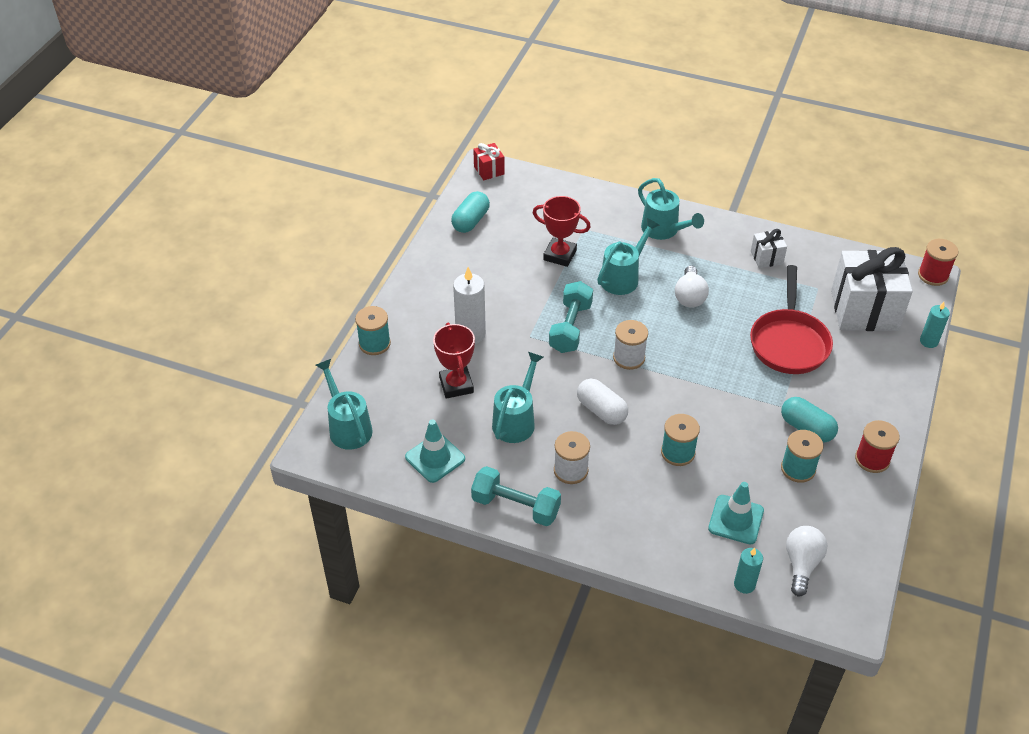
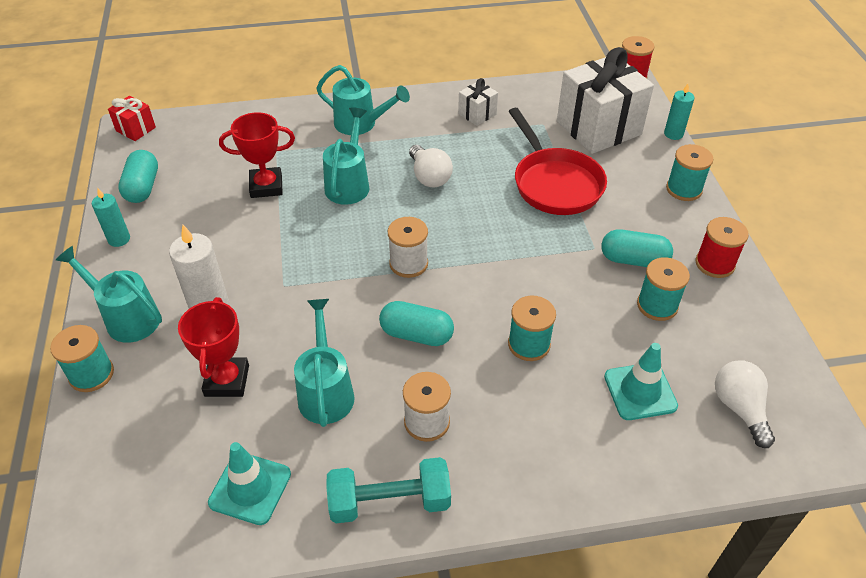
camera: 30 degrees left, 0 degrees up
(348, 427) = (106, 502): turquoise watering can -> turquoise watering can (126, 317)
(456, 385) = (227, 380): red trophy -> red trophy turned 45 degrees clockwise
(570, 327) = (324, 257): turquoise dumbbell -> none
(601, 410) = (416, 334): white capsule -> turquoise capsule
(744, 584) = (703, 463): turquoise candle -> turquoise candle (119, 239)
(897, 391) = (684, 189): none -> turquoise spool

